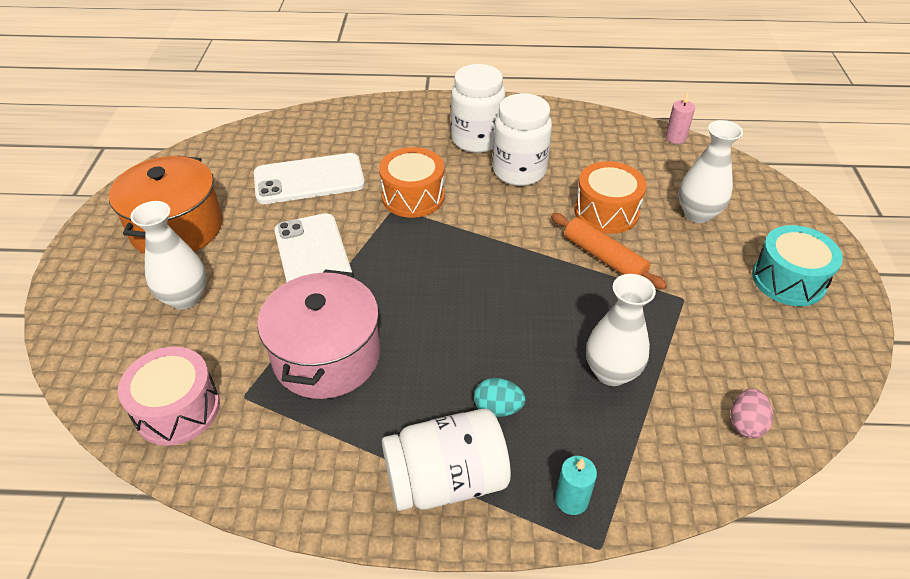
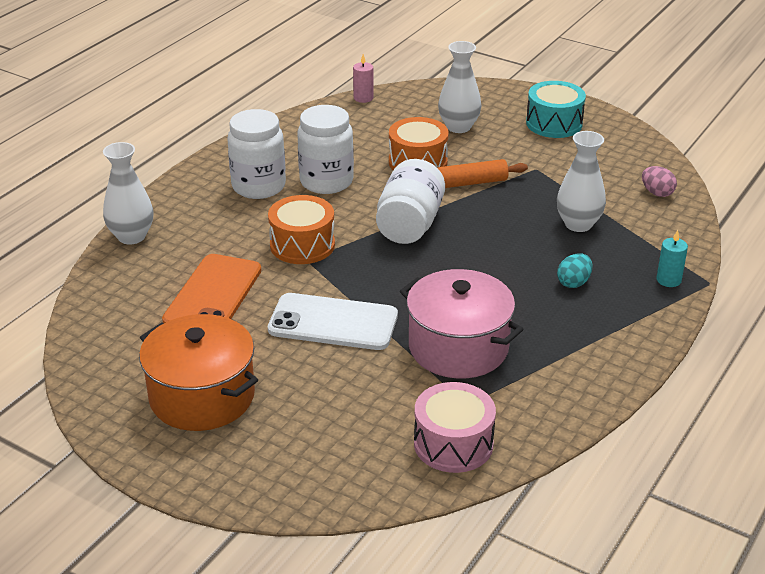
camera: 60 degrees left, 10 degrees down
(185, 298) = (314, 412): white vase -> white vase (131, 236)
(309, 179) = (213, 295): white phone -> orange phone
(446, 480) = (619, 325): white jar -> white jar (409, 225)

